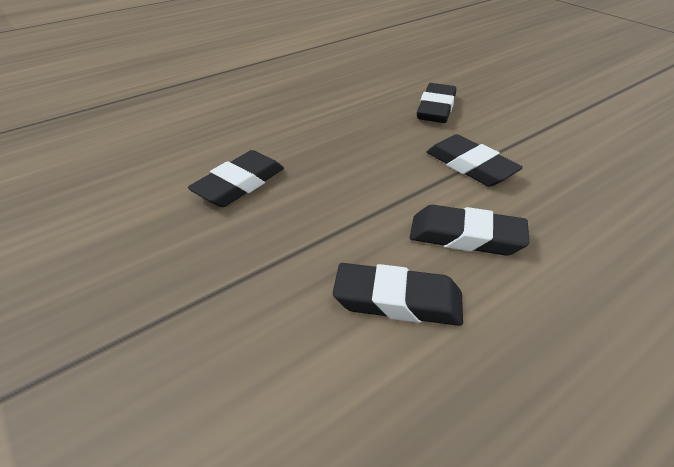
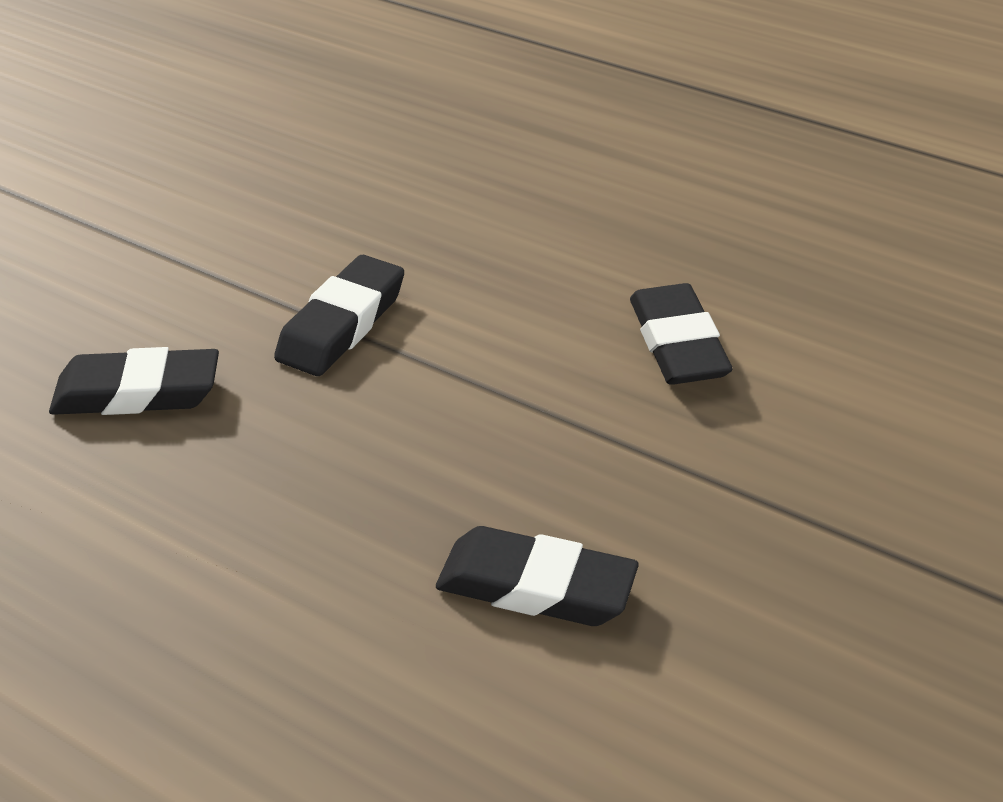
camera: 110 degrees left, 0 degrees up
(466, 236) = (524, 308): black eraser -> none

